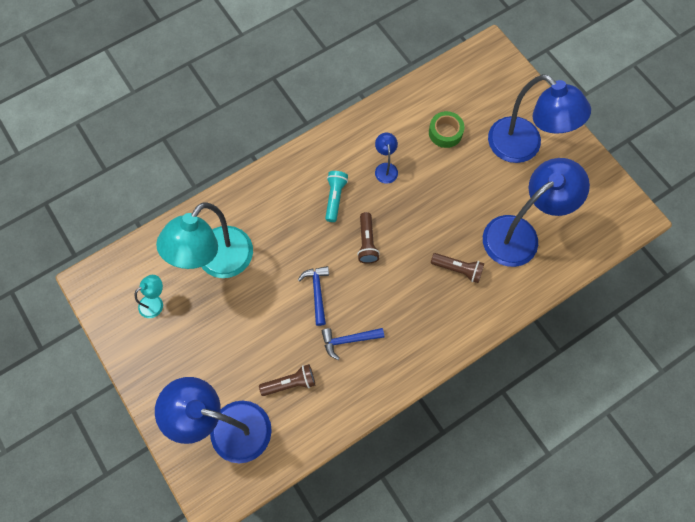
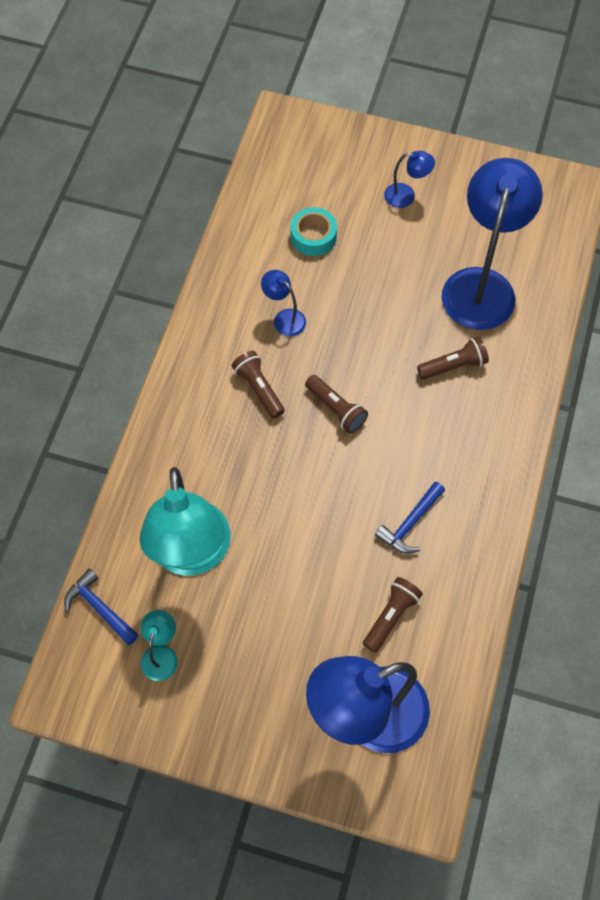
camera: 40 degrees left, 5 degrees down
(317, 292) = (331, 501): blue hammer -> blue hammer (99, 608)
(335, 198) = (259, 389): turquoise flashlight -> brown flashlight
(445, 132) = (313, 236): green tape -> turquoise tape
(523, 147) = (406, 196): blue lamp -> blue lamp, size x0.43

